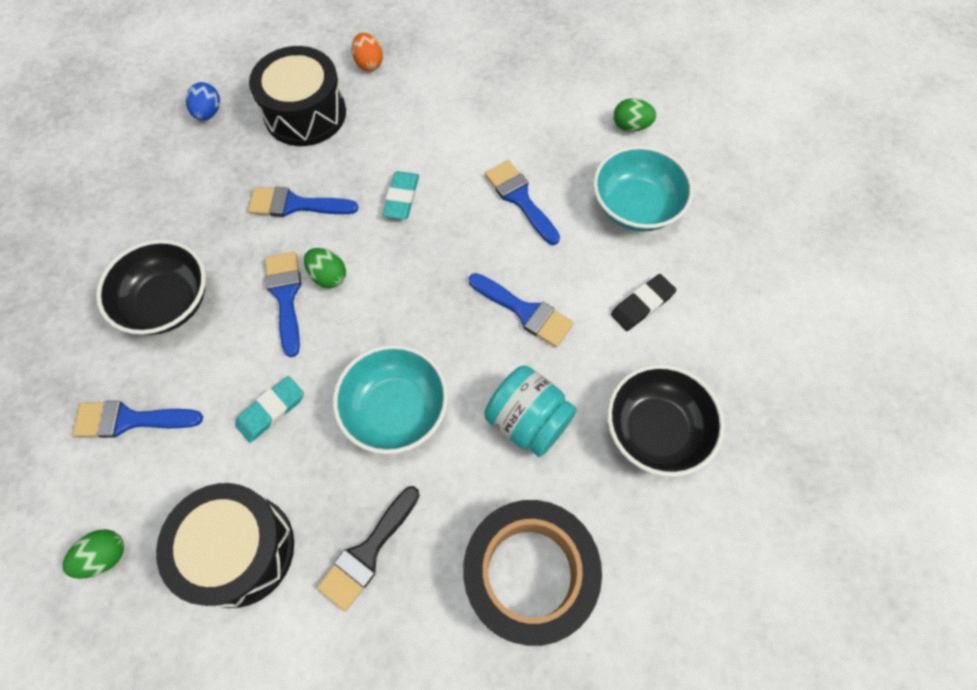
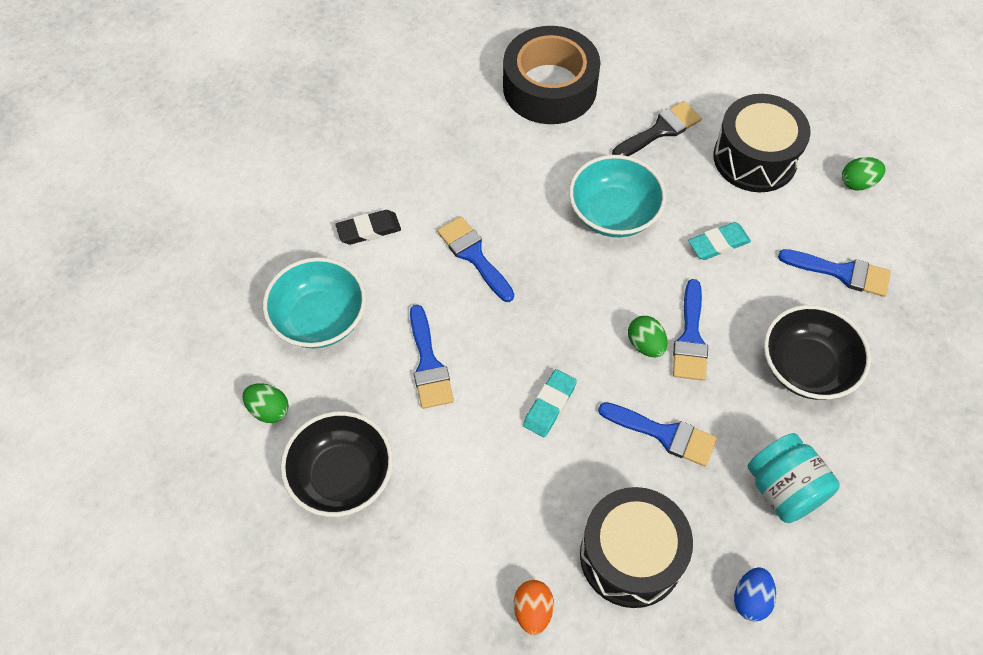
camera: 160 degrees left, 5 degrees down
(528, 421) = (509, 174): turquoise jar -> turquoise jar (784, 489)
(655, 430) = (413, 140): black bowl -> black bowl (342, 476)

